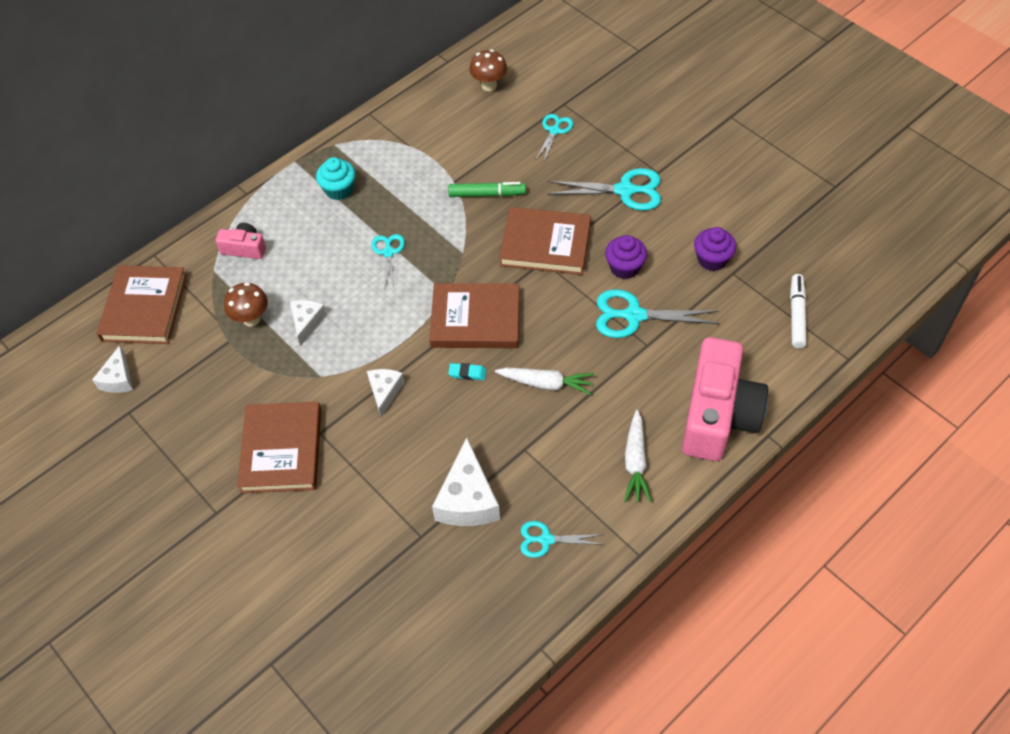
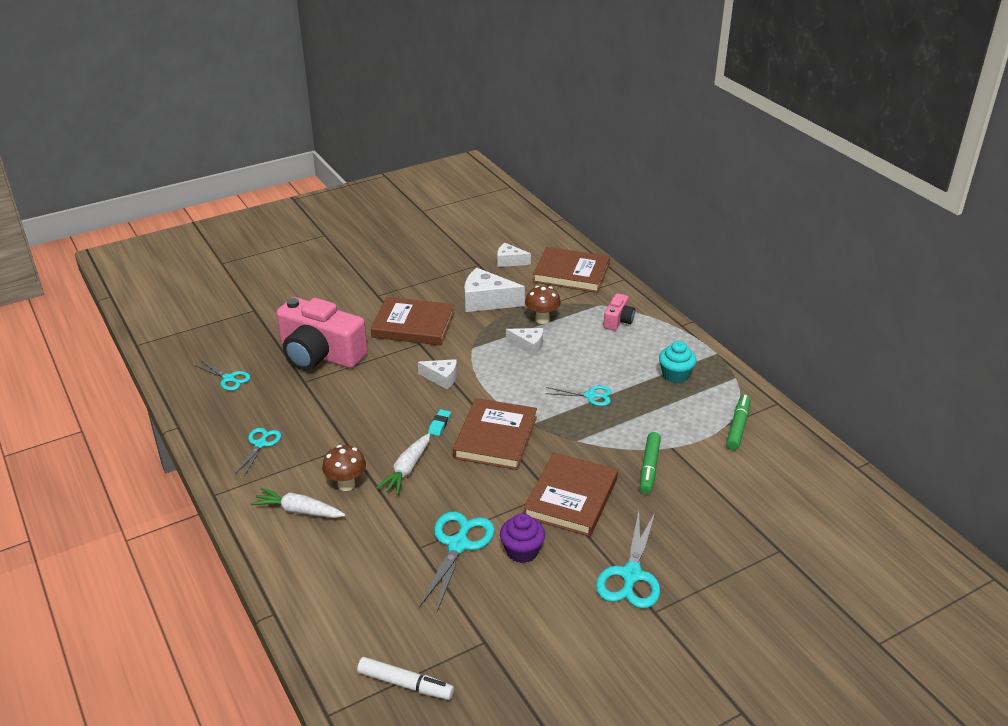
camera: 100 degrees right, 20 degrees down
(411, 138) = (738, 427): none -> green marker
(467, 499) = (320, 408): white cheese -> white cheese (486, 301)
(489, 85) = (815, 493): brown mushroom -> brown mushroom (346, 484)
(554, 131) = (735, 534): turquoise scissors -> turquoise scissors (229, 378)
(712, 259) = (509, 627): purple cupcake -> none
(718, 415) = (315, 580): pink camera -> pink camera (320, 354)

